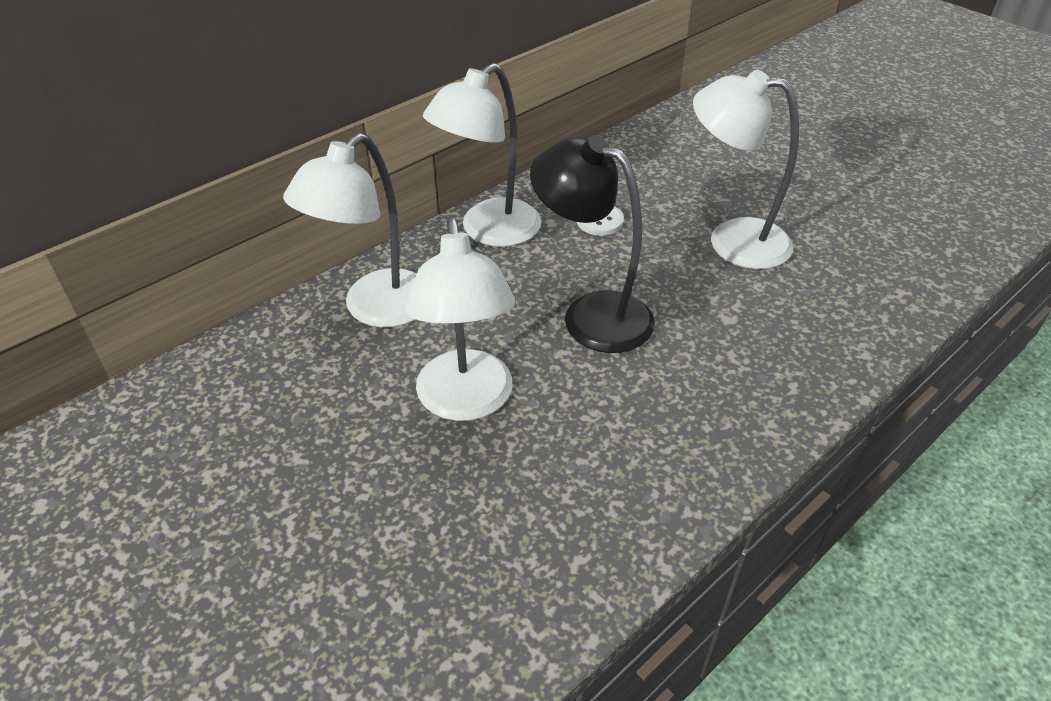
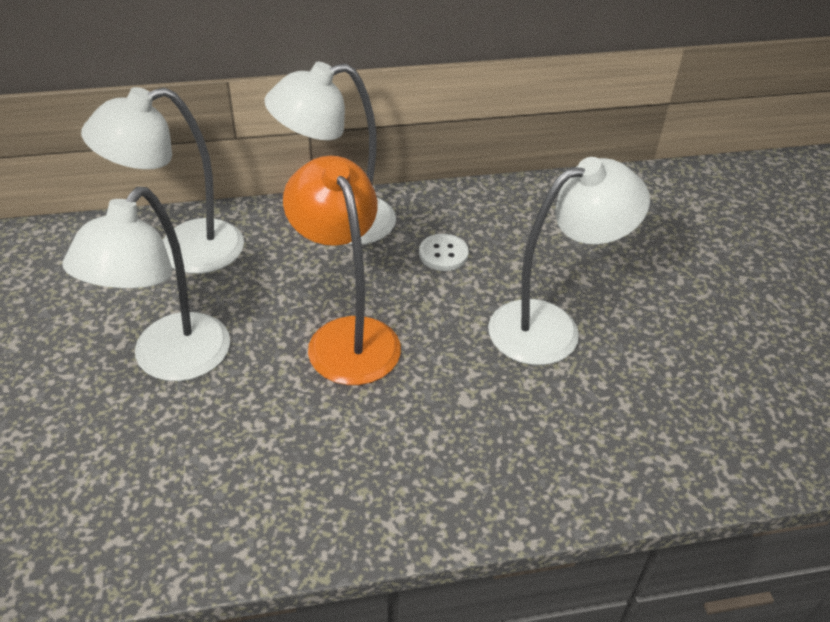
camera: 30 degrees right, 0 degrees up
(591, 314) = (347, 336): black lamp -> orange lamp
(732, 240) = (551, 327): white lamp -> white lamp turned 105 degrees clockwise

